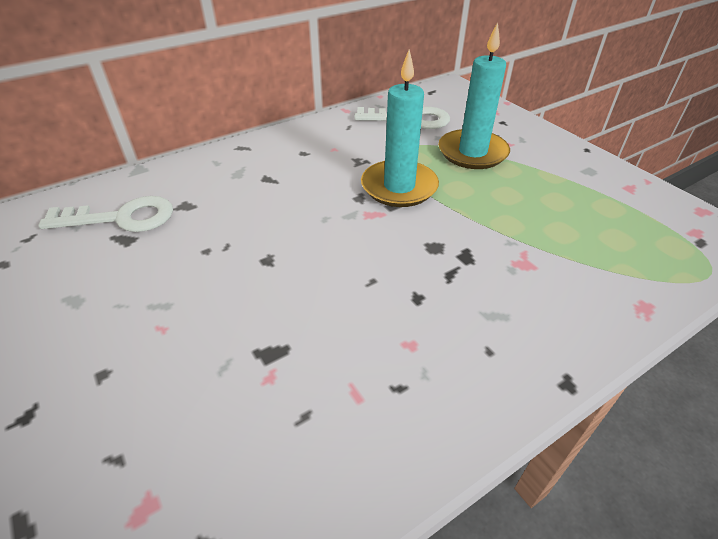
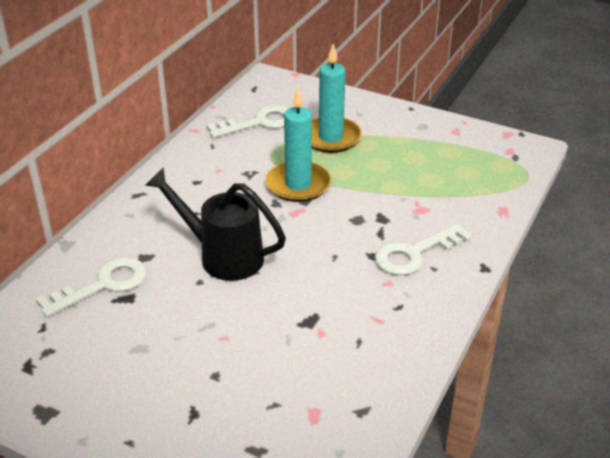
camera: 30 degrees left, 5 degrees down
(255, 233) = (223, 256): none -> black watering can
(476, 319) = (414, 254): none -> white key

